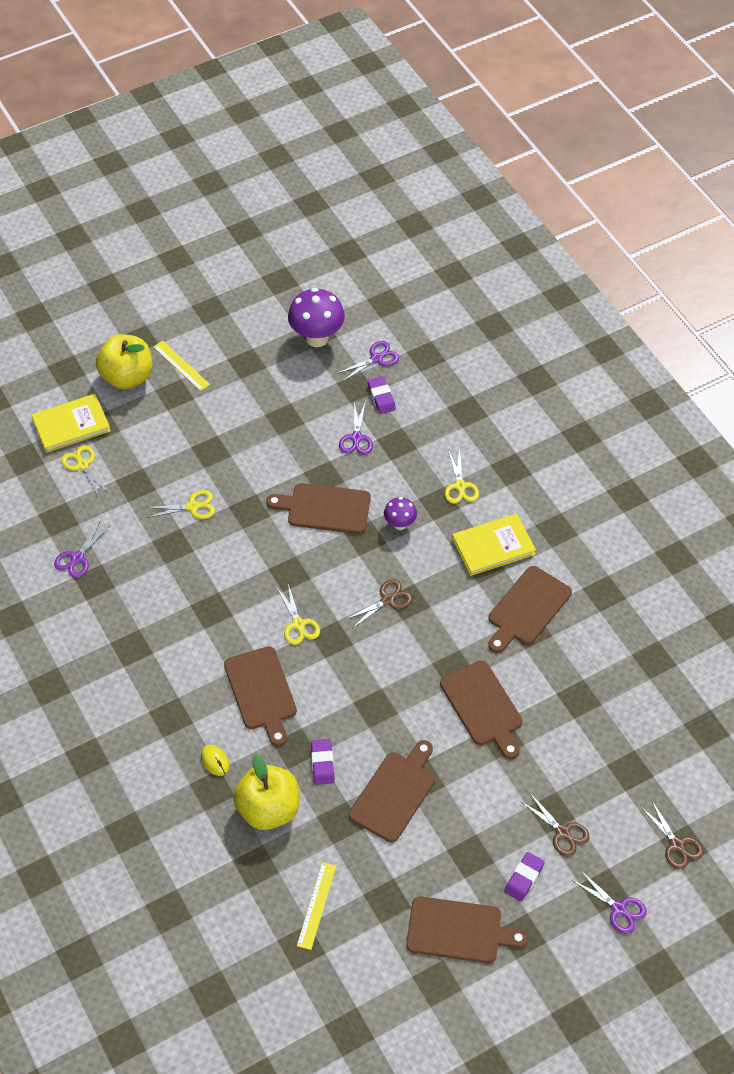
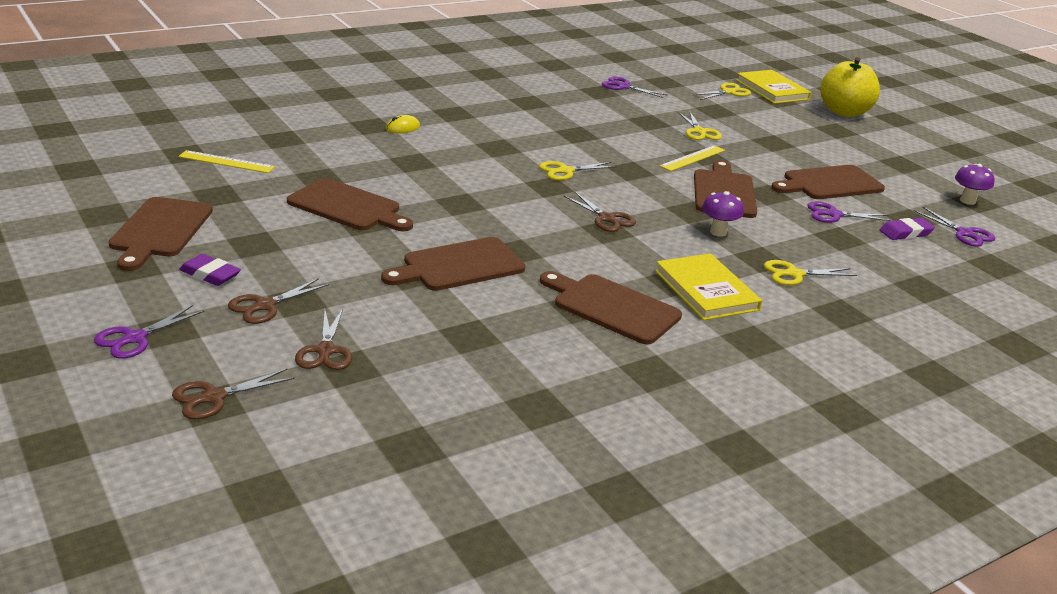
camera: 85 degrees right, 25 degrees down
(181, 366) = (875, 134): yellow ruler -> yellow ruler (692, 158)
(261, 692) = (481, 150): brown cutting board -> brown cutting board (829, 184)
(268, 809) = (343, 147): yellow apple -> none
(317, 338) = (967, 201): purple mushroom -> purple mushroom, size x0.55
(322, 763) = (392, 173): purple eraser -> none
(613, 786) = (325, 351): none -> brown scissors

